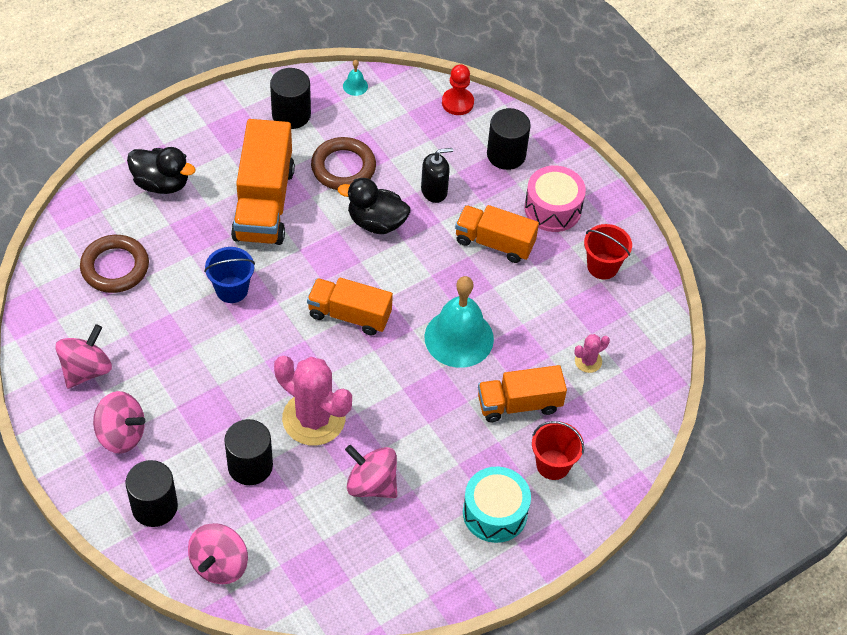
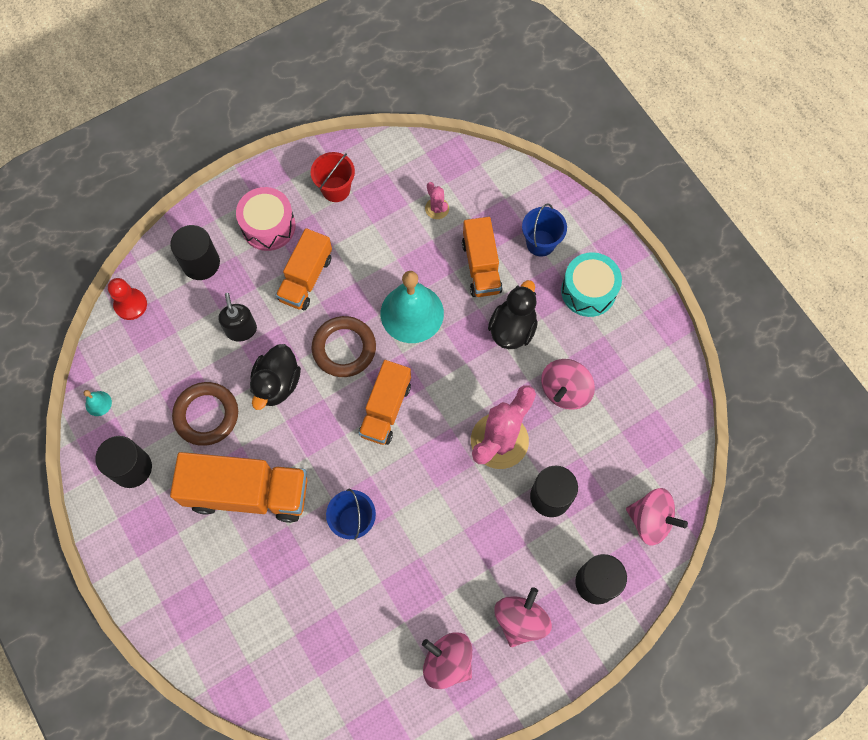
camera: 85 degrees left, 15 degrees up
(115, 267) = (323, 642): brown ring -> brown ring (344, 348)
(161, 183) = (215, 600): black duck -> black duck (512, 328)
(553, 464) = (540, 243): red bucket -> blue bucket

